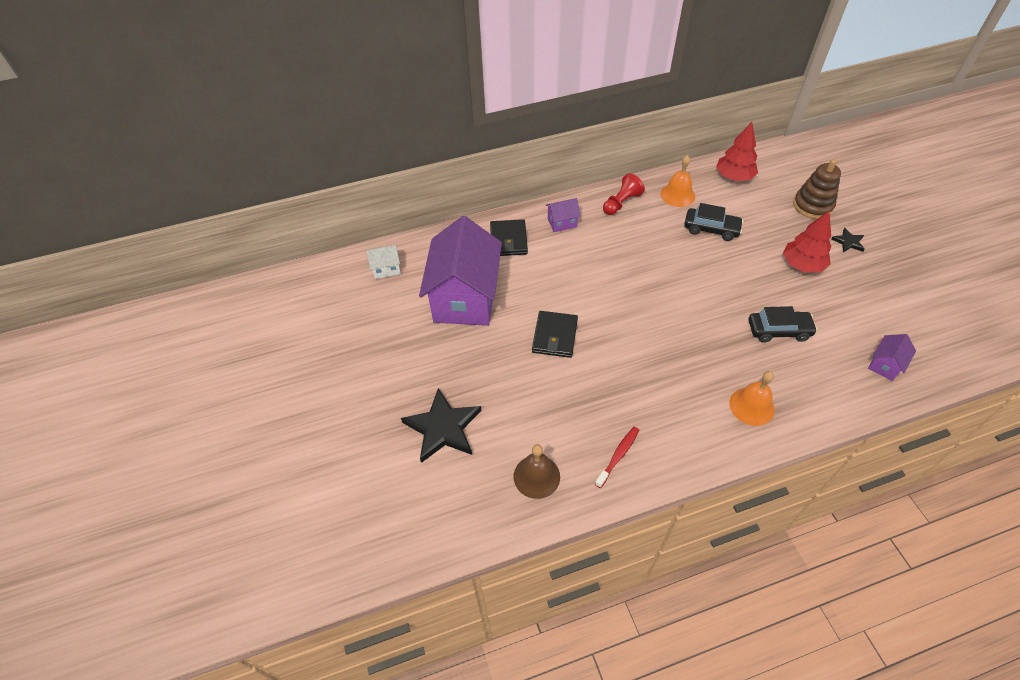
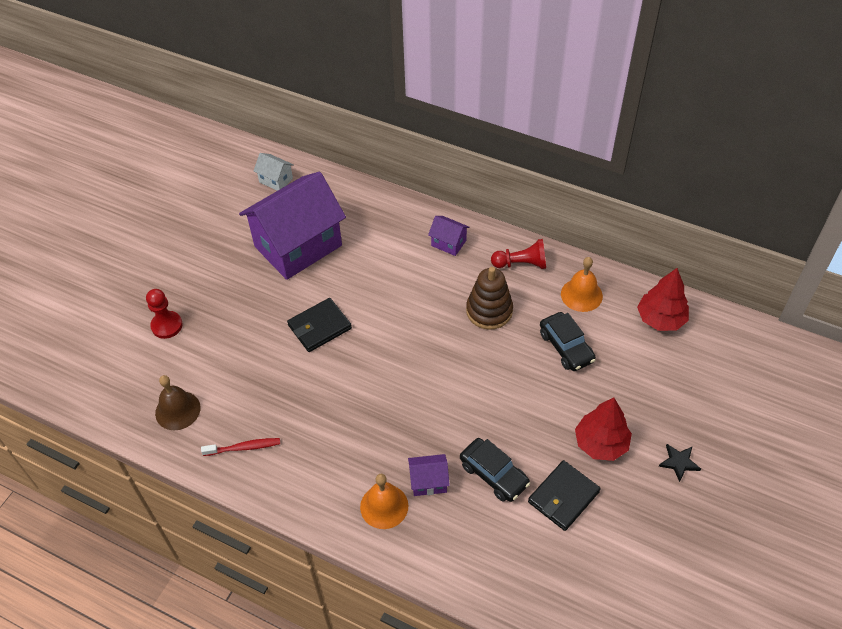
camera: 45 degrees right, 0 degrees up
(443, 428) = (167, 325): black star -> red pawn
(508, 240) = (388, 225): black wallet -> black wallet (563, 497)
(812, 206) = (697, 404): brown stacking toy -> brown stacking toy (489, 311)
(885, 365) = (541, 582): purple house -> purple house (428, 482)

